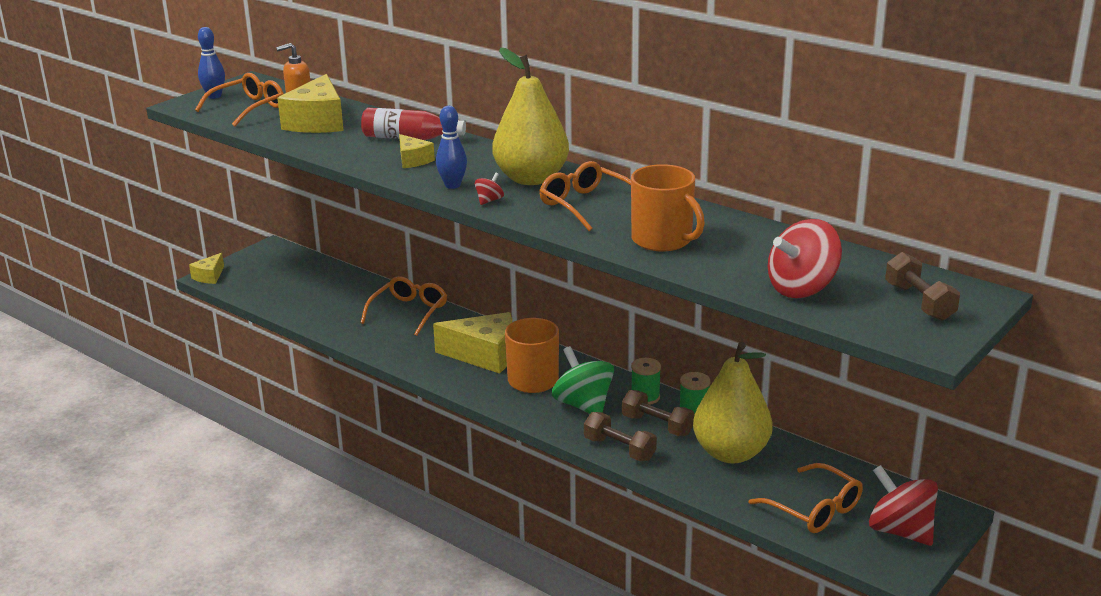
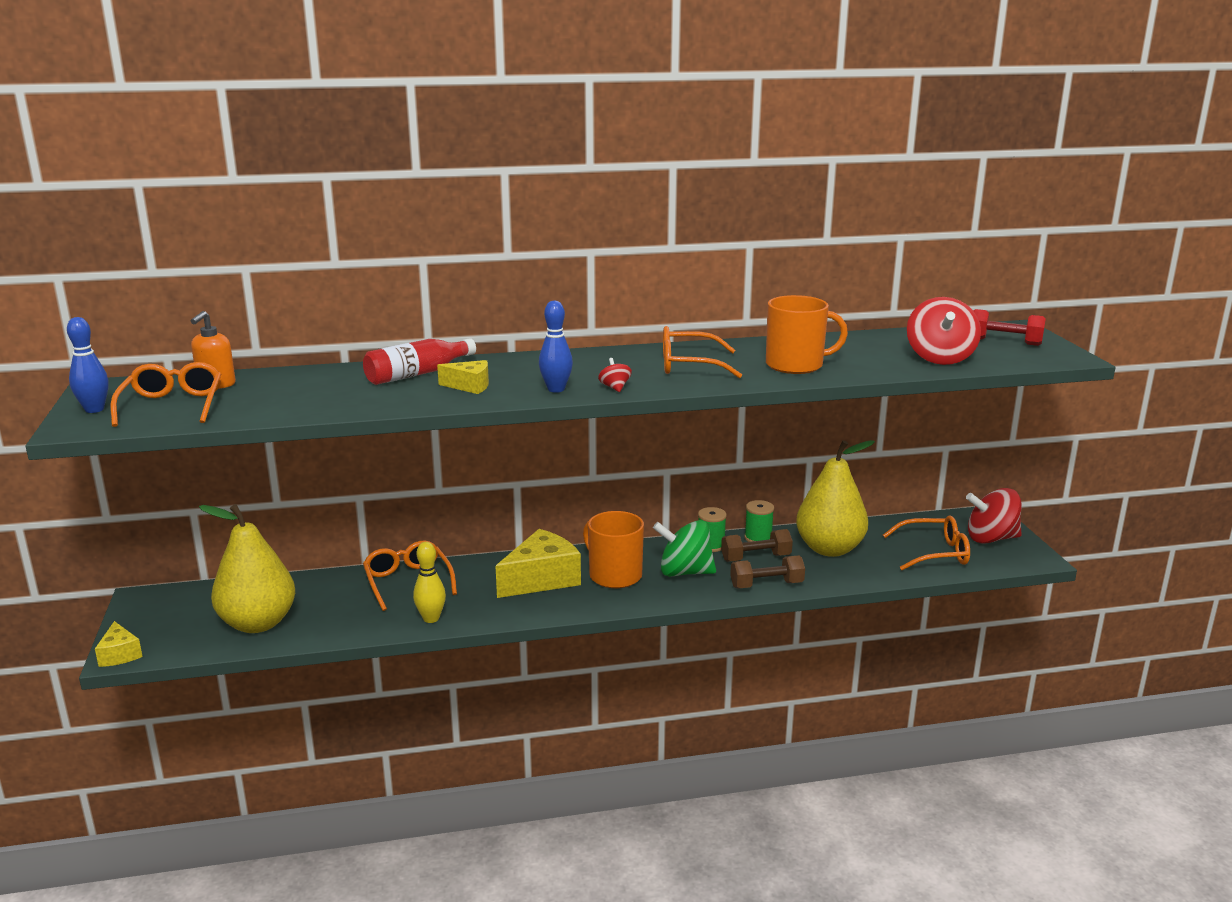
camera: 50 degrees left, 5 degrees down
(317, 122) = (288, 392): yellow cheese -> none
(375, 343) = (431, 618): none -> yellow bowling pin
(531, 178) = (601, 365): yellow pear -> yellow pear (258, 623)
(919, 302) = (1004, 341): brown dumbbell -> red dumbbell

